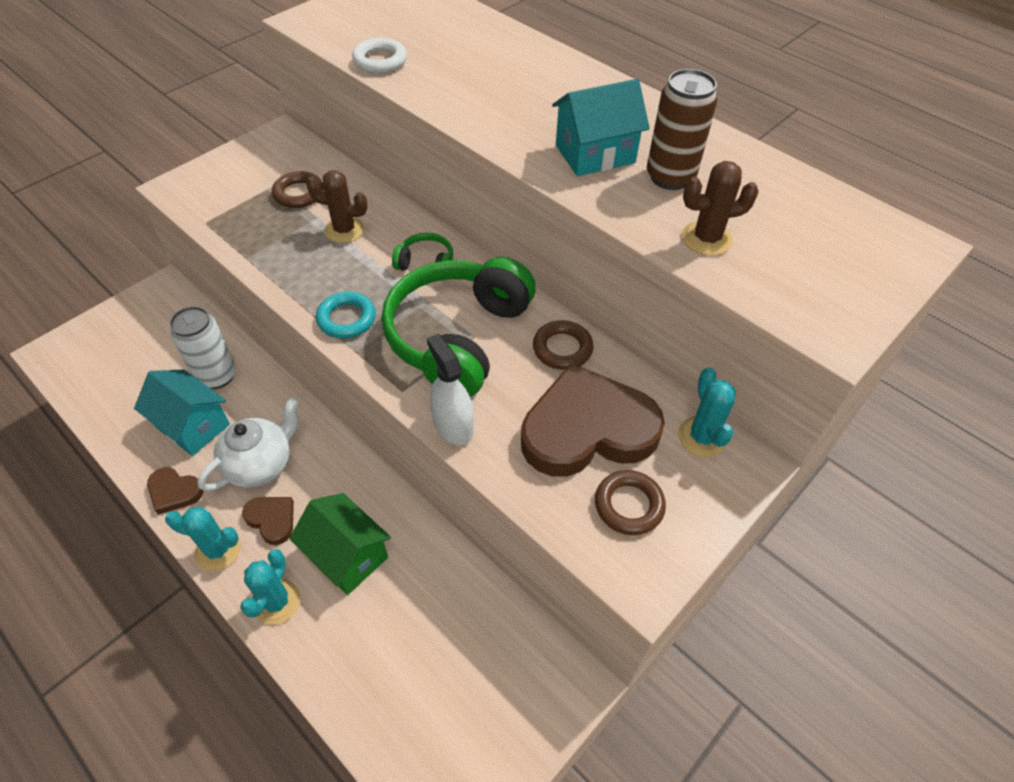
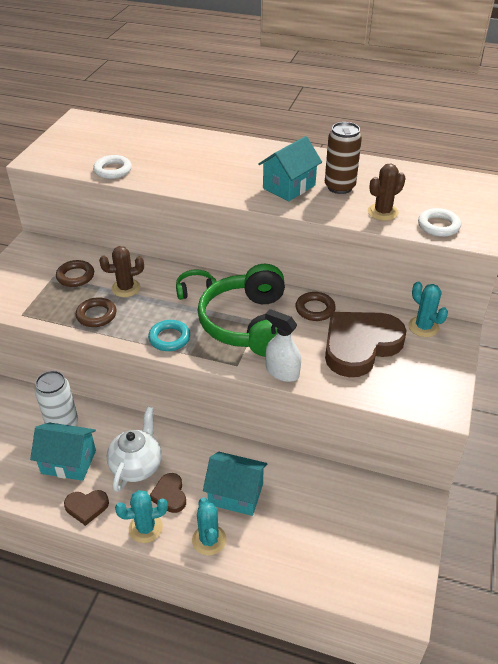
camera: 25 degrees left, 10 degrees down
(272, 519) = (169, 495): brown heart -> brown heart turned 120 degrees counterclockwise
(347, 556) = (236, 494): green house -> turquoise house
(629, 505) = (410, 375): brown ring -> brown ring (96, 315)
(781, 291) = (438, 226): none -> white ring

